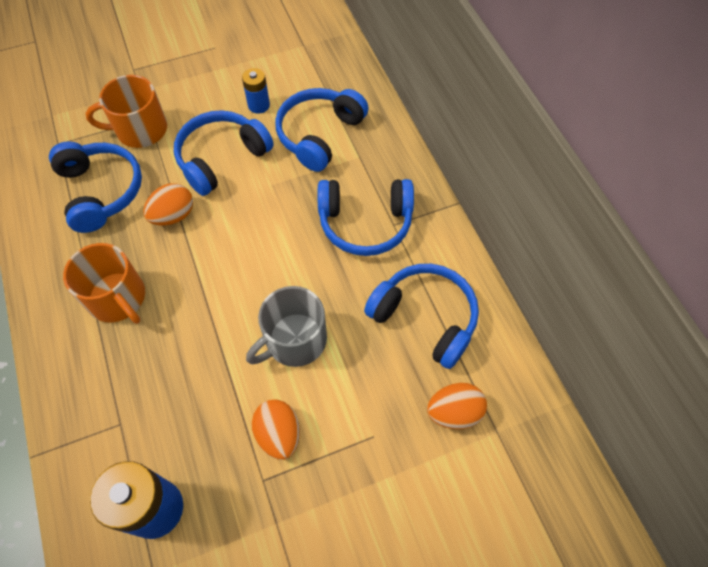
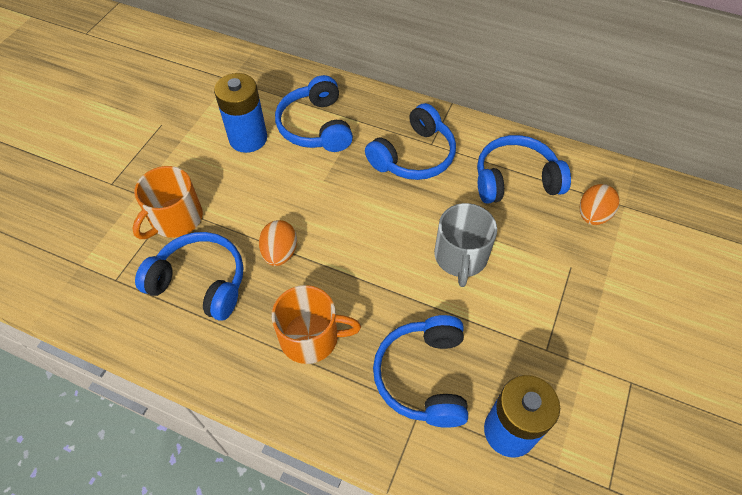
camera: 45 degrees left, 5 degrees down
(221, 158) = (266, 190): blue headphones -> blue headphones (423, 376)
(259, 105) = (248, 138): blue battery -> blue battery, size x1.83
(279, 434) = (521, 316): orange egg -> none

